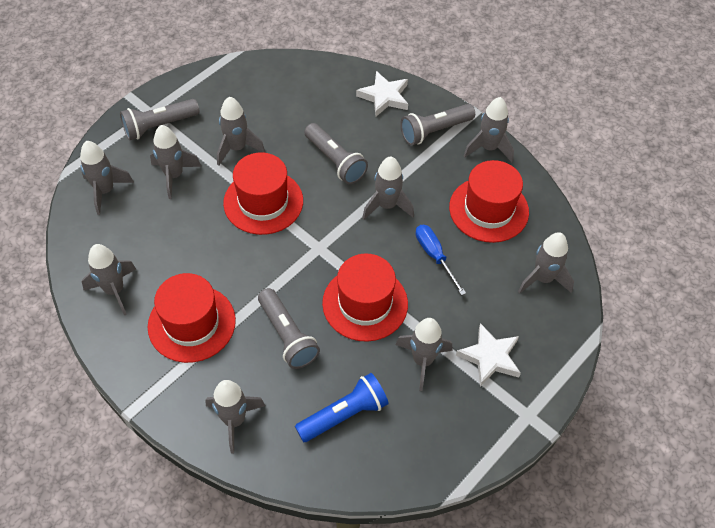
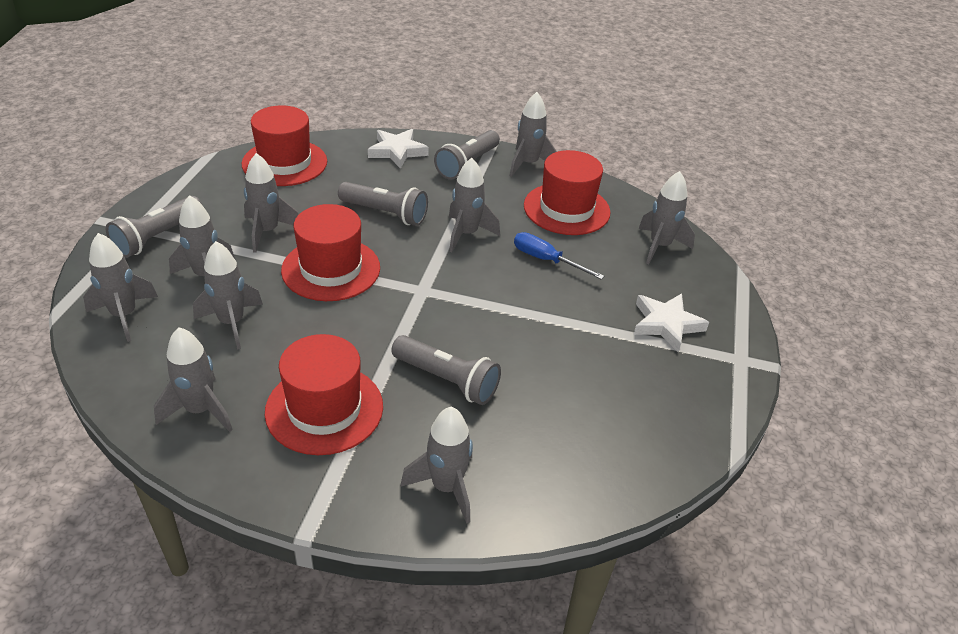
camera: 30 degrees left, 15 degrees down
(344, 415) = (565, 430): blue flashlight -> none
(365, 303) = (508, 322): red hat -> red hat (284, 163)
(422, 361) = (606, 351): grey rocket -> grey rocket (232, 323)

